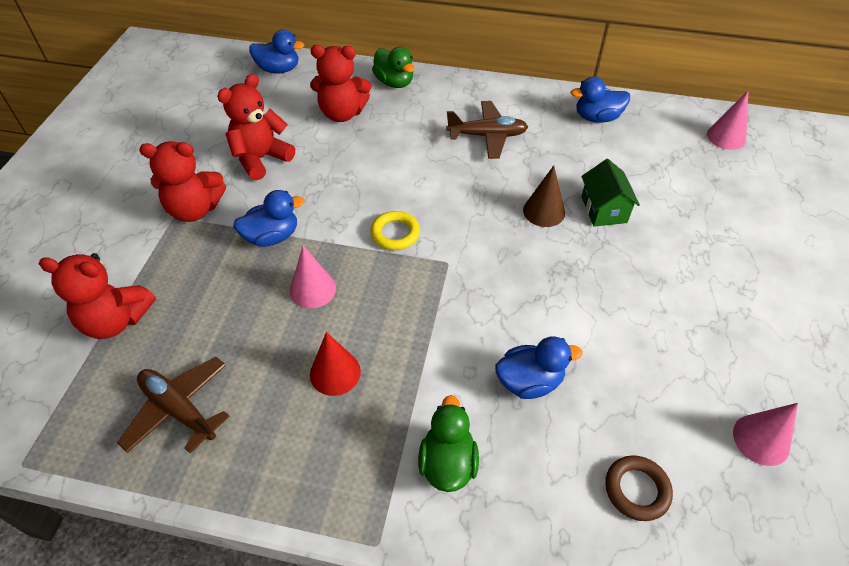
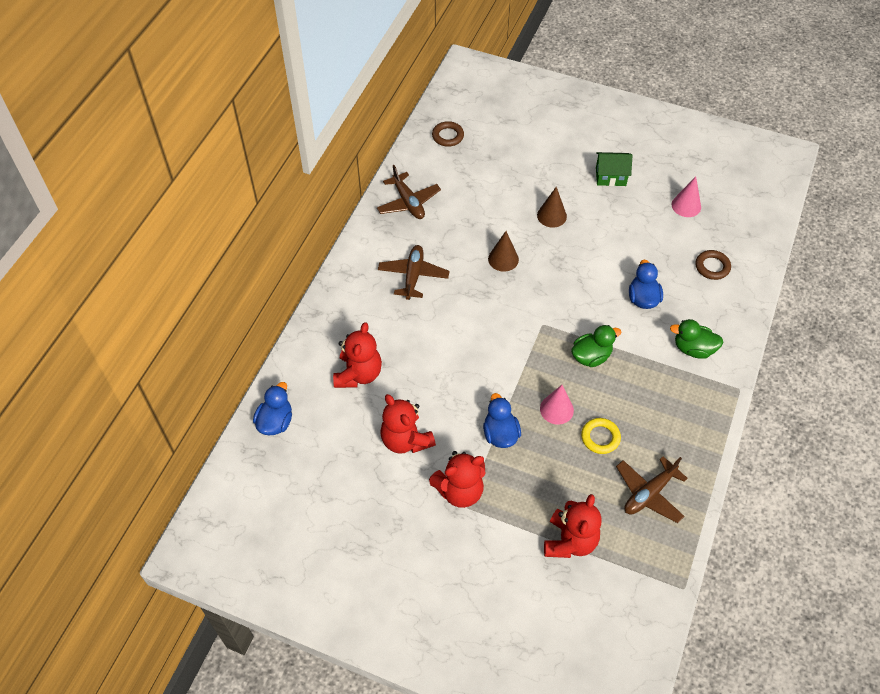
camera: 80 degrees left, 5 degrees up
(195, 209) = (459, 491): red teddy bear -> red teddy bear turned 60 degrees clockwise
(335, 373) = (628, 401): red cone -> none
(394, 82) = (324, 329): green duck -> green duck (591, 356)
(395, 233) = (510, 352): yellow ring -> yellow ring (600, 437)
(597, 118) = (408, 202): blue duck -> brown plane
(604, 209) = (507, 225): green house -> green house (610, 176)
(643, 254) = (551, 215): none -> brown cone
(726, 137) = (448, 136): pink cone -> brown ring

